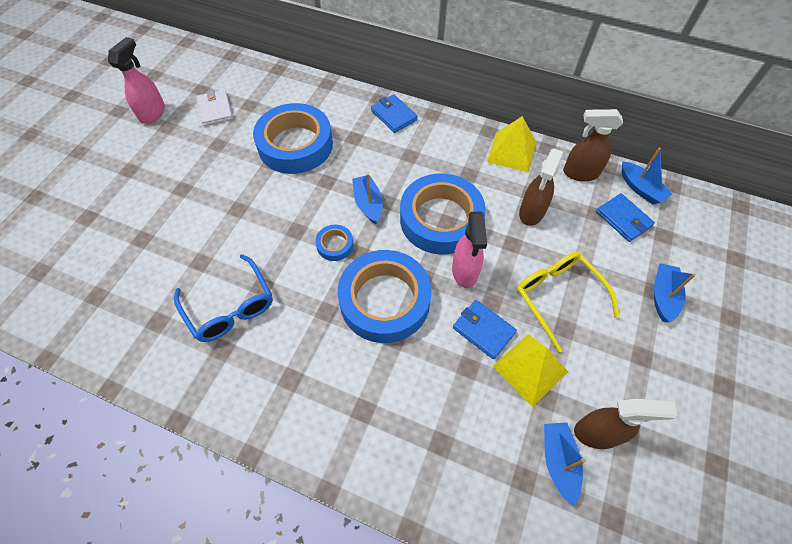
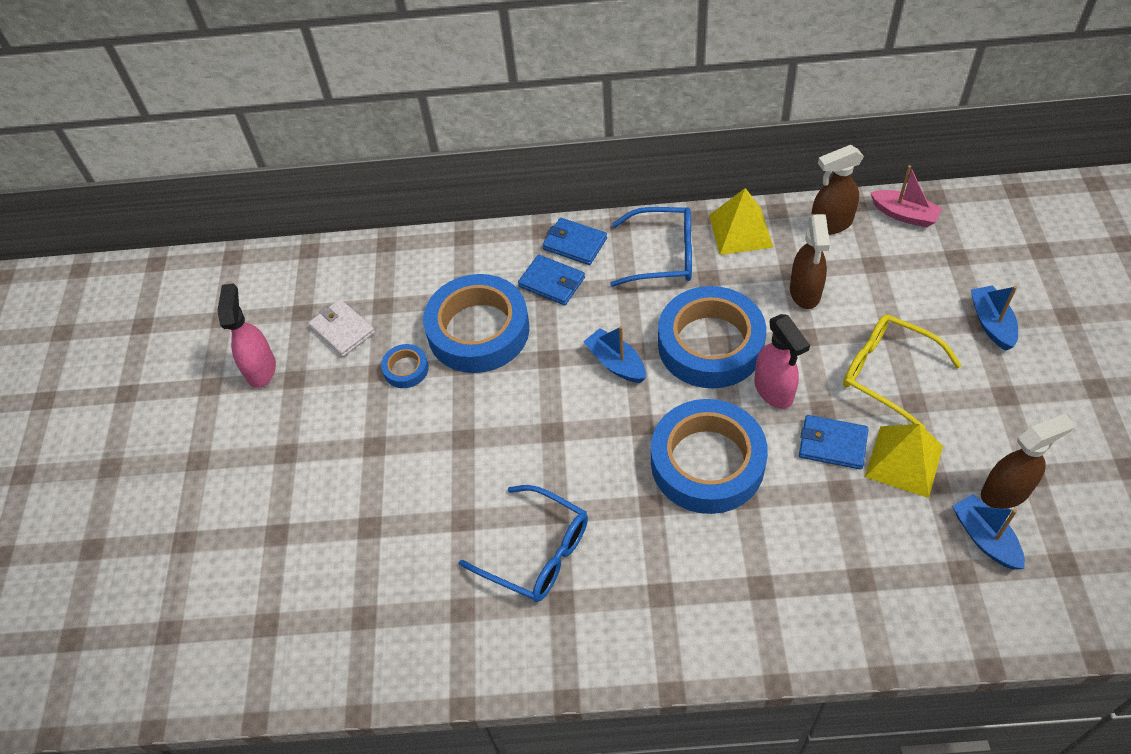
camera: 20 degrees left, 5 degrees down
(335, 245) = (609, 427): blue tape -> blue tape (406, 369)
(447, 146) = (663, 255): none -> blue glasses
(623, 219) = (906, 257): blue wallet -> blue wallet (552, 282)
(640, 189) = (904, 215): blue boat -> pink boat

